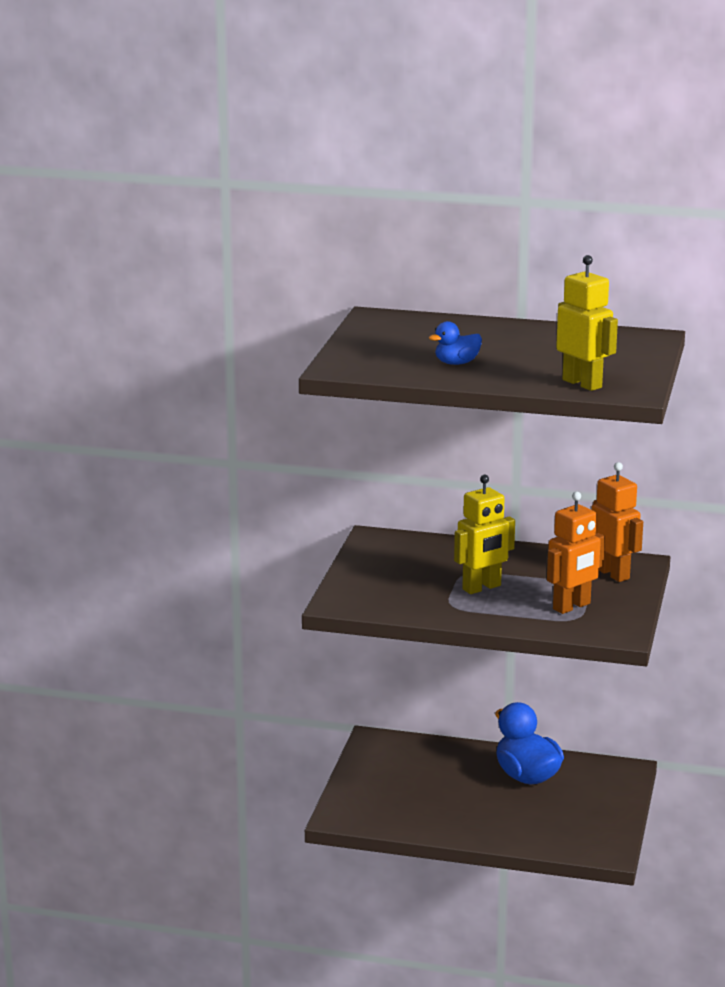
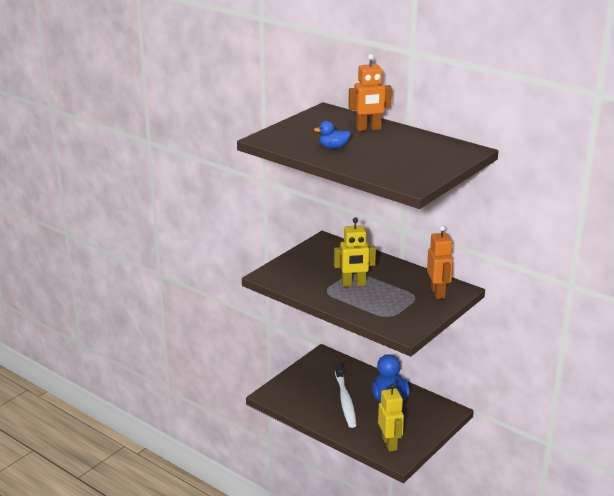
camera: 25 degrees right, 5 degrees up
(462, 794) = (345, 400): none -> white toothbrush
(572, 606) = (393, 308): orange robot -> orange robot (368, 129)
(582, 384) = (390, 174): yellow robot -> yellow robot (389, 444)

